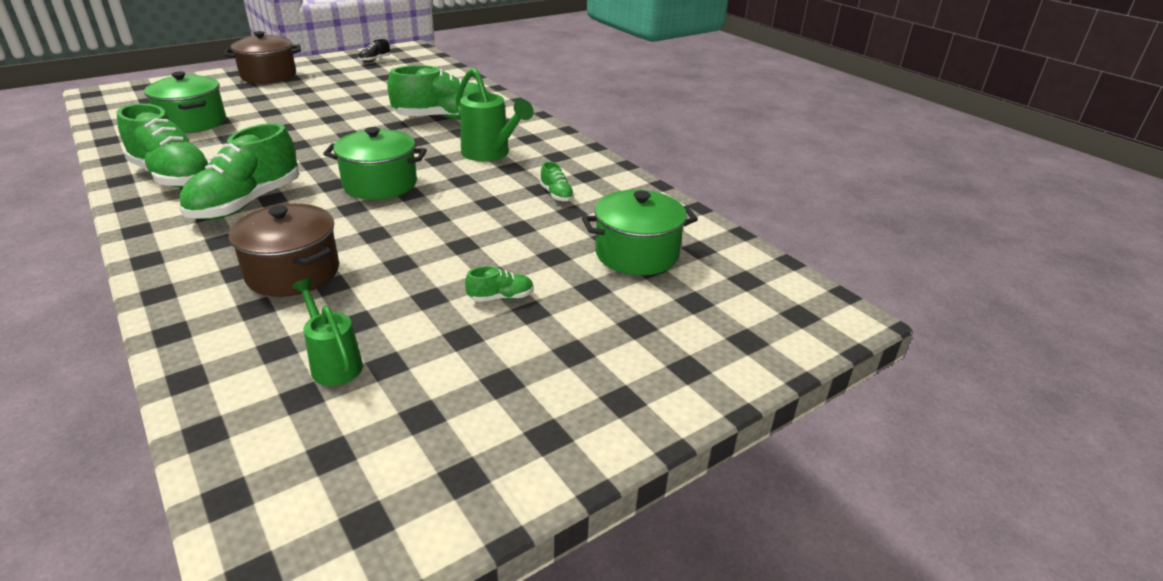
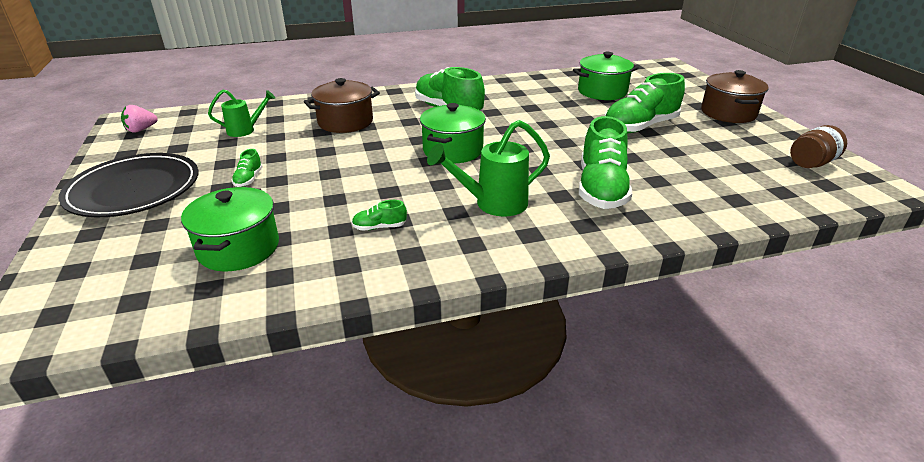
camera: 110 degrees right, 0 degrees up
(173, 176) = (502, 91): green shoe -> green shoe (640, 127)
(343, 523) = (141, 130): none -> pink strawberry
(375, 60) = (811, 163): black shoe -> brown jar
(574, 390) = (134, 189): none -> black plate

